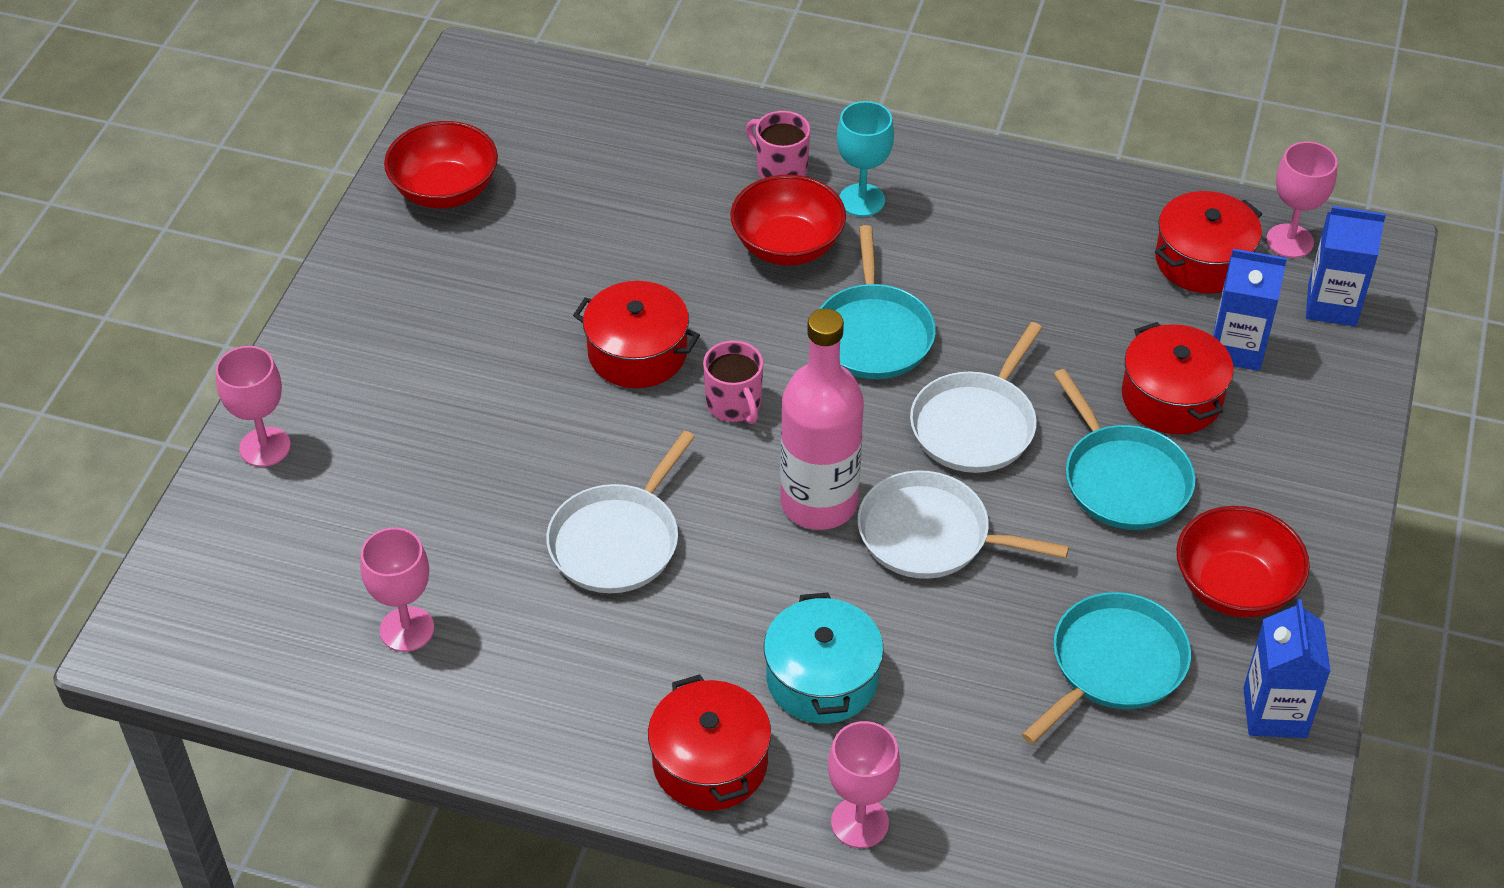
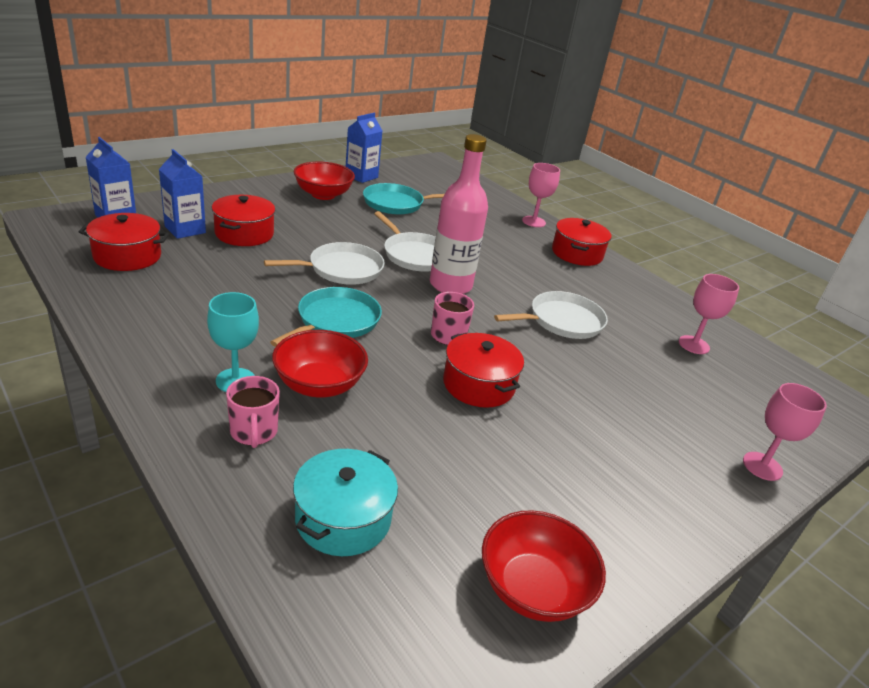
camera: 150 degrees left, 15 degrees down
(822, 678) = (510, 249): turquoise pot -> turquoise pot (343, 518)
(1123, 479) = (311, 228): turquoise pan -> none
(1289, 241) = (75, 240): pink goblet -> none

